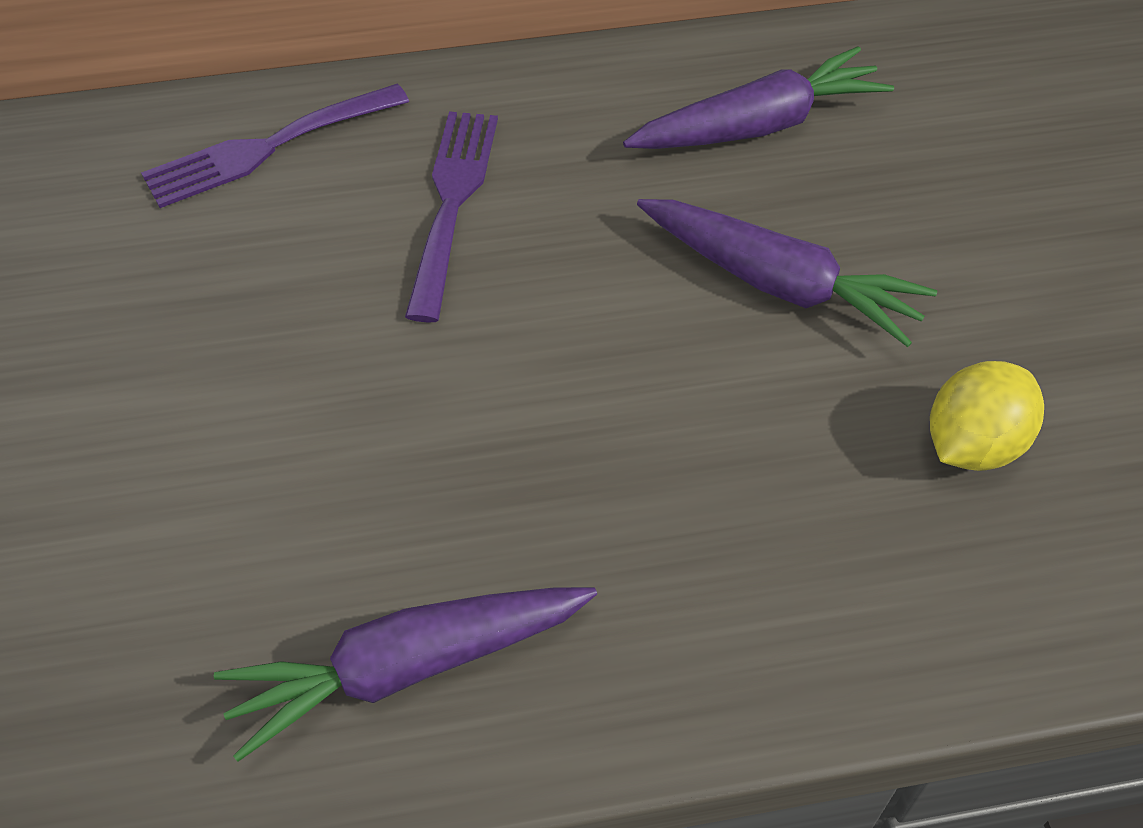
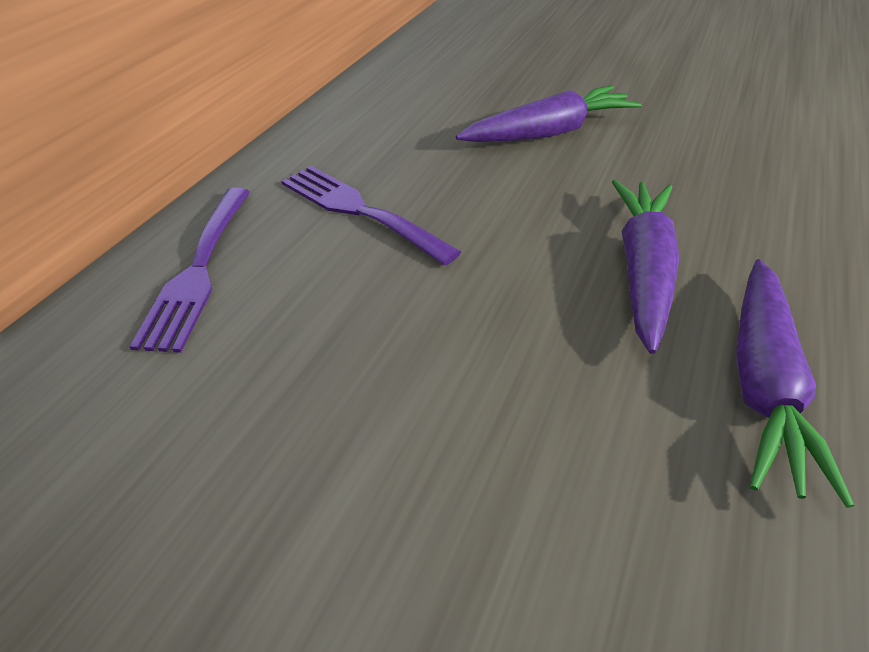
camera: 55 degrees left, 10 degrees down
(758, 125) = (429, 97): purple carrot -> purple carrot (642, 270)
(972, 444) = (703, 125): yellow lemon -> none

